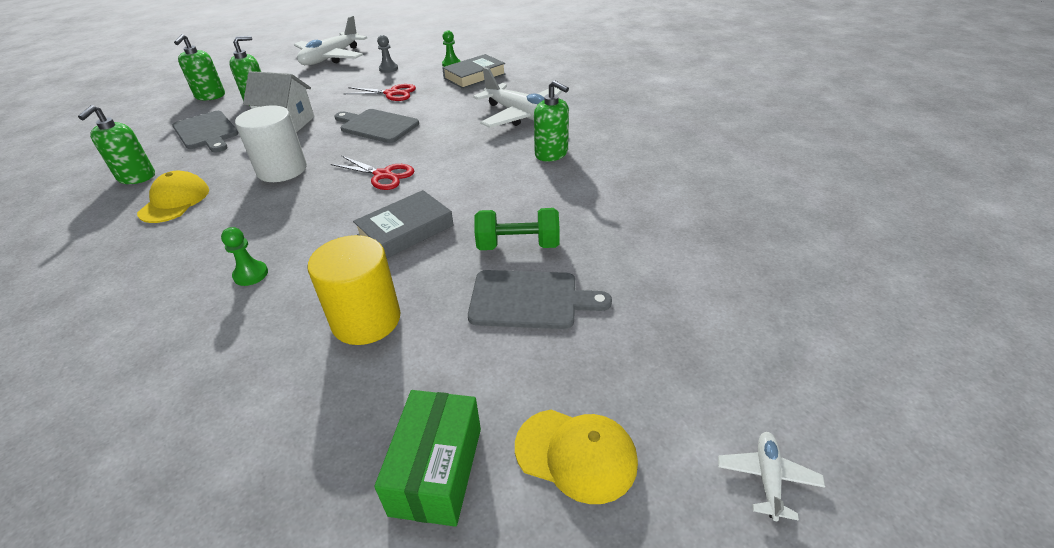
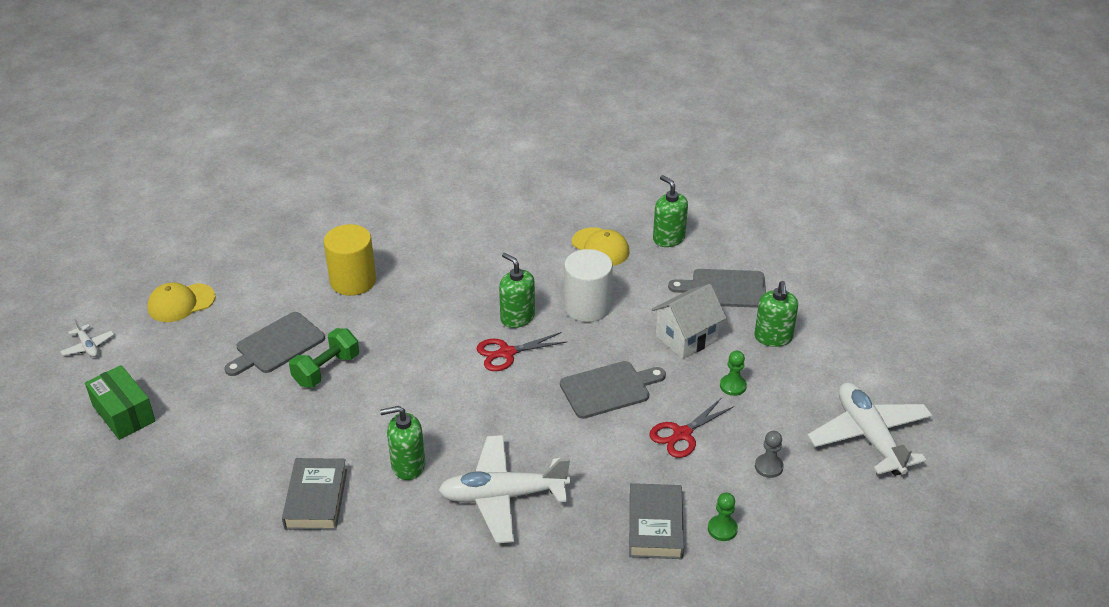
camera: 130 degrees right, 0 degrees up
(210, 96) = (827, 312): green soap dispenser -> green soap dispenser (517, 317)
(251, 274) = (457, 255): green pawn -> green pawn (733, 386)
(405, 230) = (415, 331): grey book -> grey book (316, 499)
(436, 470) = (235, 264): green box -> green box (124, 413)

